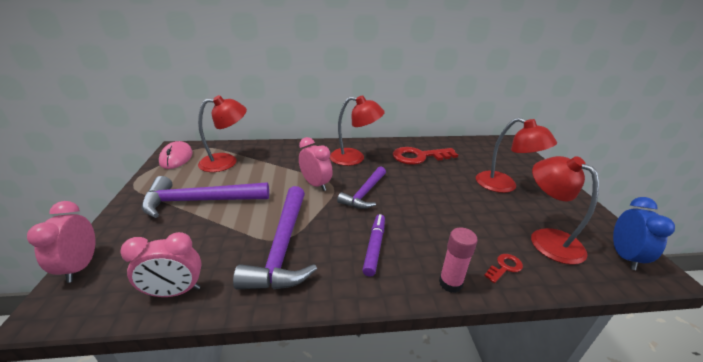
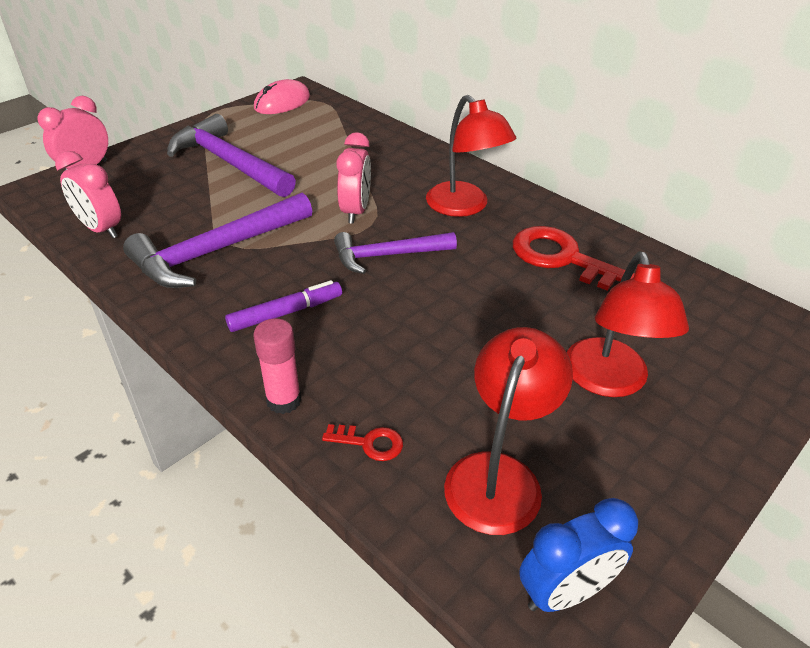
camera: 50 degrees right, 10 degrees up
(226, 161) = (318, 131): red lamp -> none

